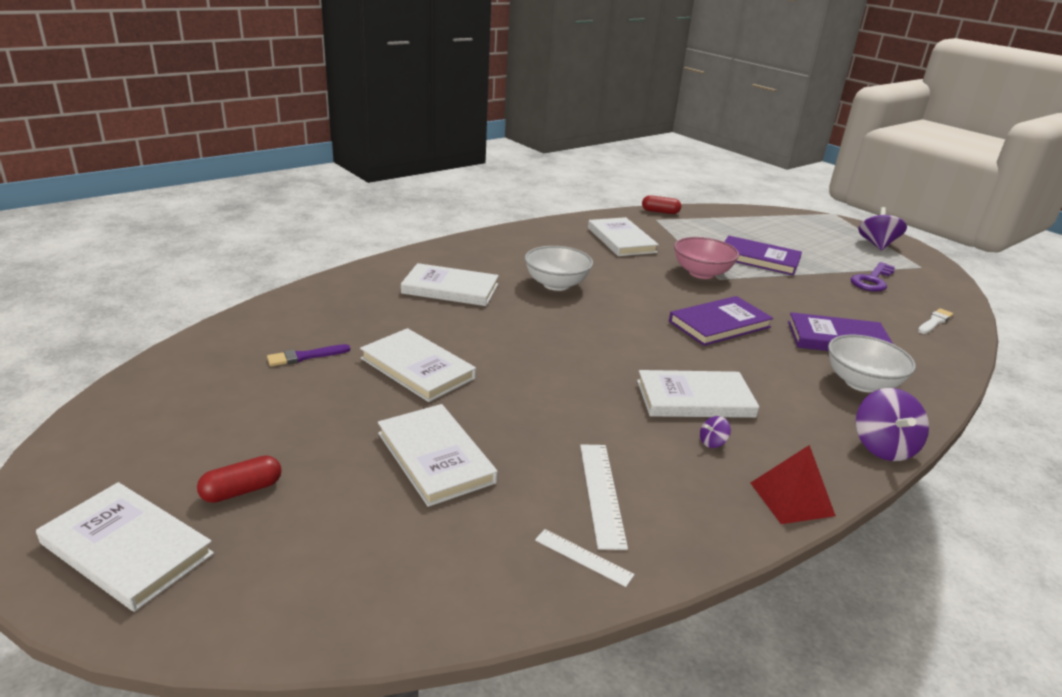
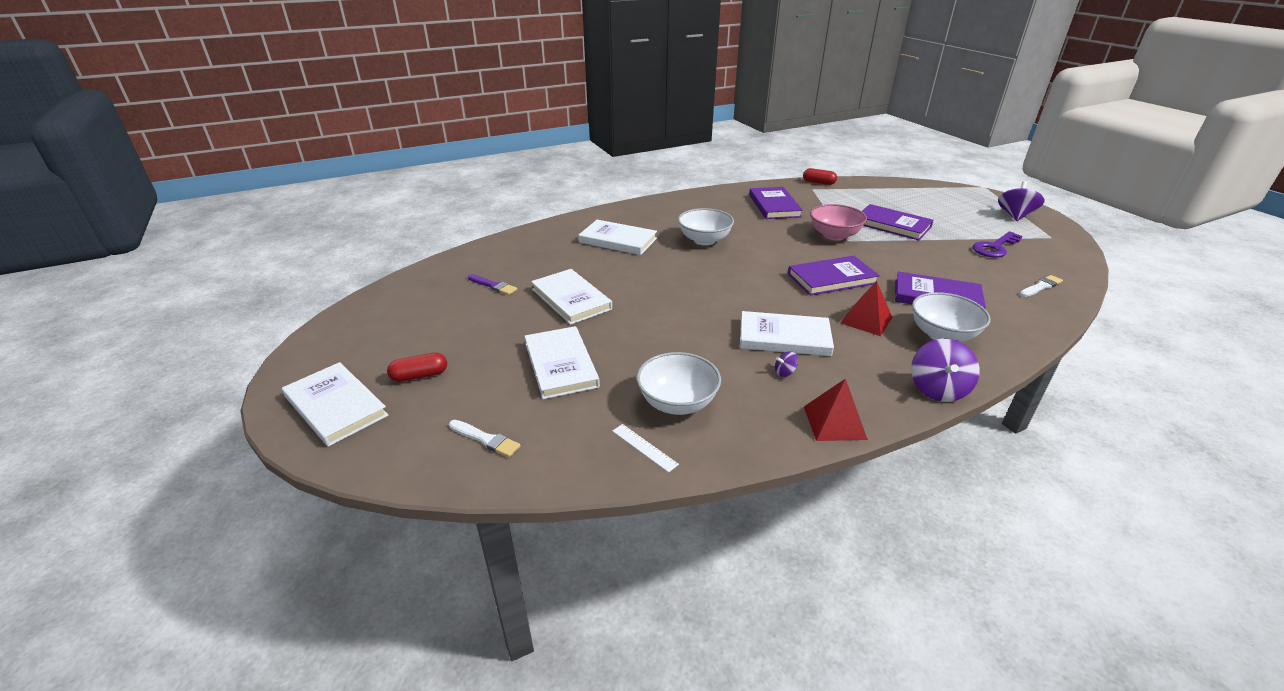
camera: 15 degrees right, 5 degrees up
(305, 356) = (493, 286): purple brush -> purple brush turned 135 degrees counterclockwise
(369, 572) = (486, 439): none -> white brush
(602, 493) = (677, 403): white ruler -> white bowl
(621, 240) = (774, 206): white book -> purple book
(776, 371) = (866, 320): none -> red pyramid

